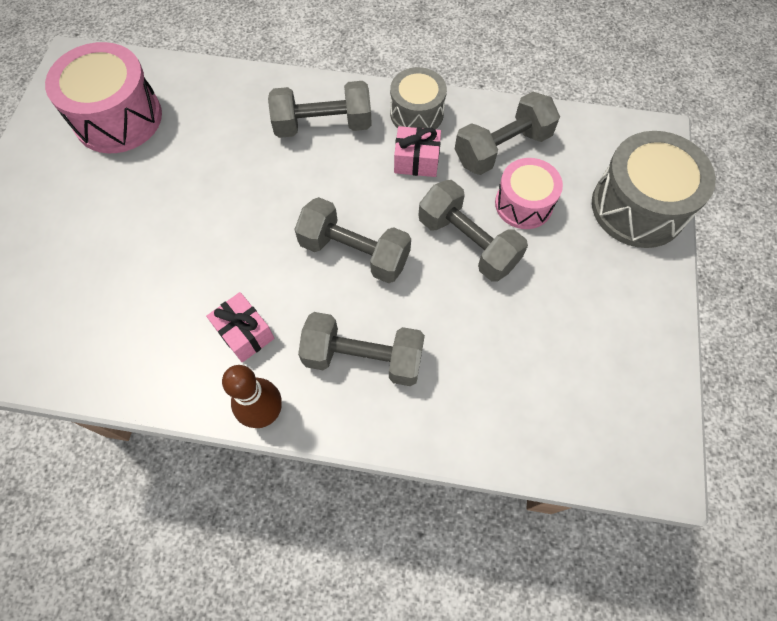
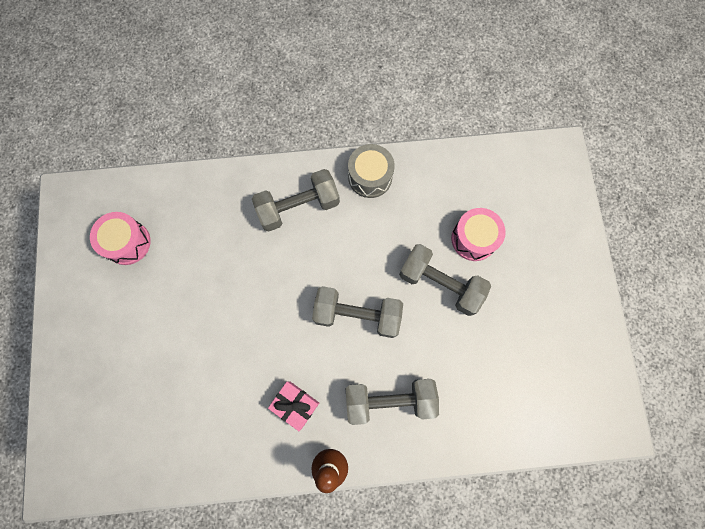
camera: 15 degrees left, 10 degrees up
(118, 118) = (127, 242): pink drum -> pink drum, size x0.62
(416, 161) = (382, 221): pink gift -> none
(502, 148) = (445, 192): grey dumbbell -> none
(638, 207) = (559, 219): grey drum -> none

